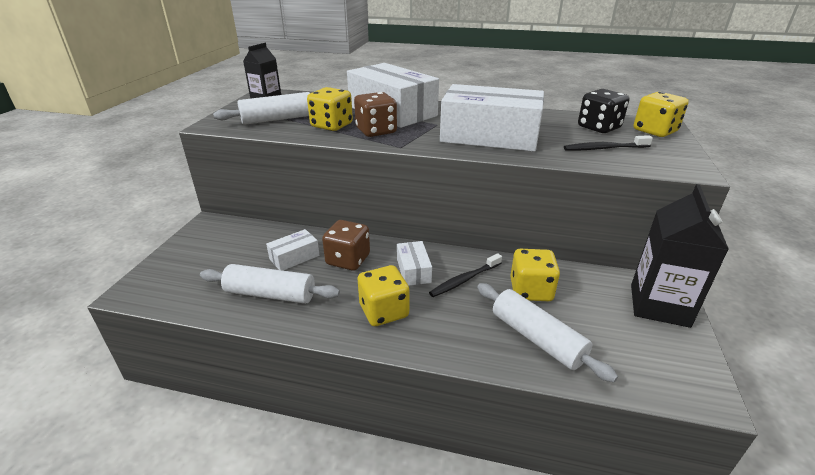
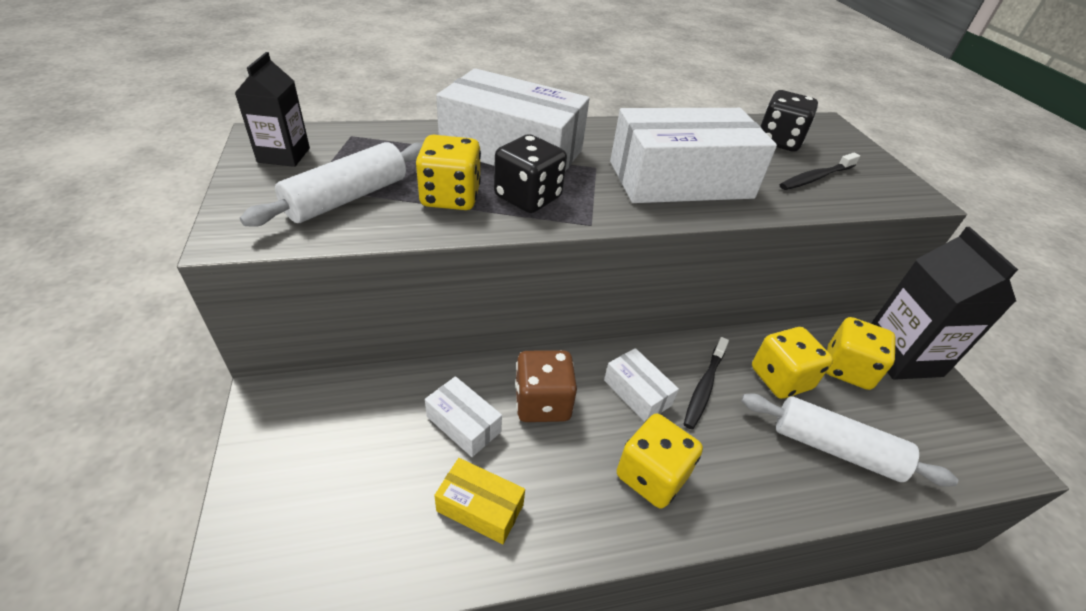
camera: 30 degrees left, 10 degrees up
(270, 294) = (480, 508): white rolling pin -> yellow box
(294, 257) = (463, 424): white box -> white box turned 75 degrees counterclockwise
(376, 131) = (528, 197): brown dice -> black dice
(655, 131) = (834, 138): yellow dice -> yellow dice (847, 369)

